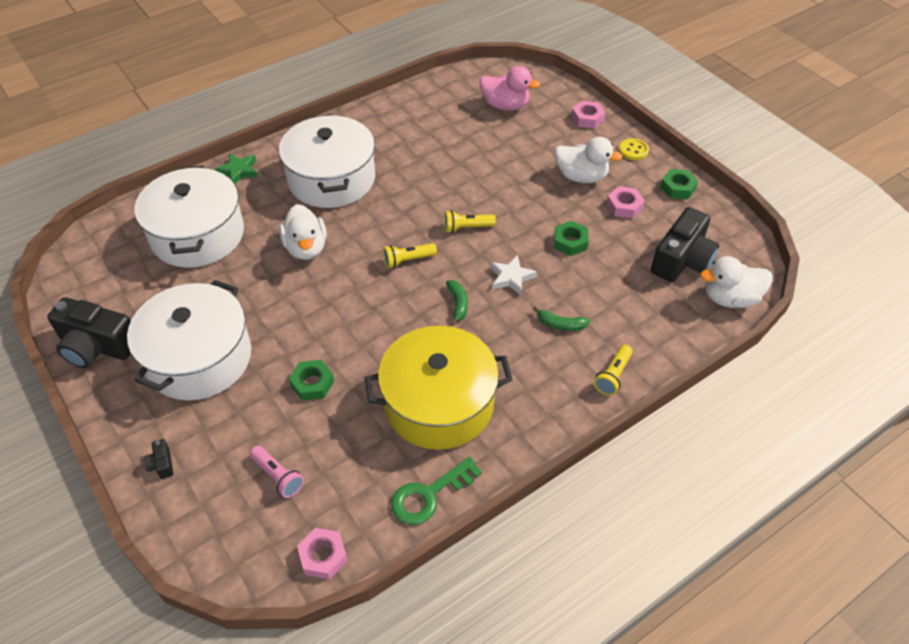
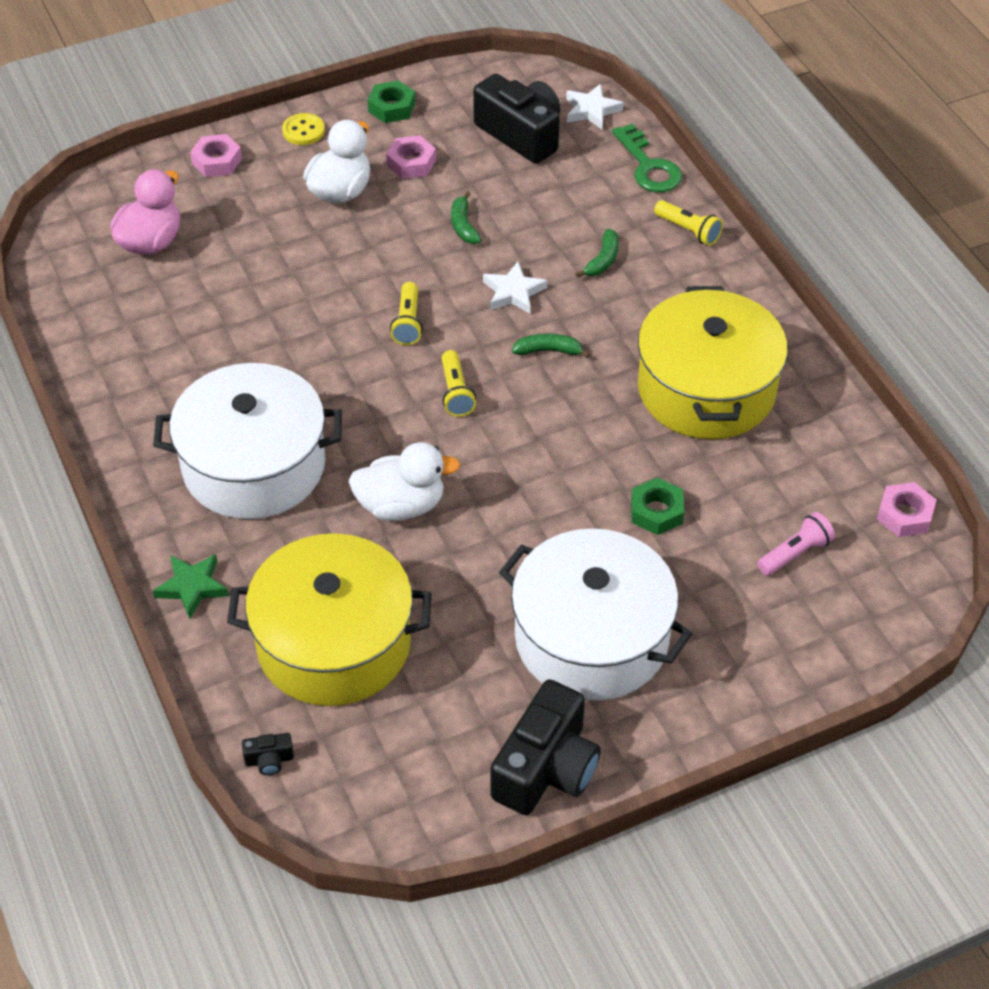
camera: 80 degrees left, 0 degrees up
(162, 464) = (765, 677): black camera -> black camera (269, 760)
(198, 235) = (334, 643): white pot -> yellow pot
(429, 495) = (833, 413): green key -> green key (649, 166)
(570, 242) = (463, 225): green nut -> green banana
(730, 298) = (591, 110): white duck -> white star

